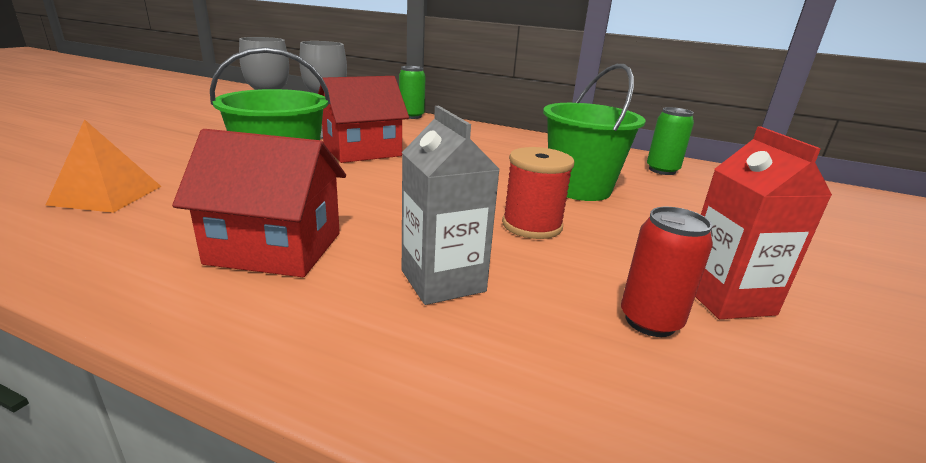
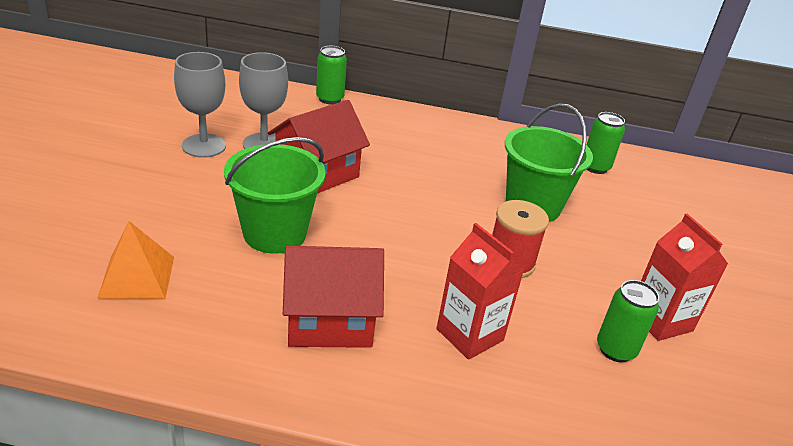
camera: 15 degrees left, 10 degrees up
(443, 281) = (469, 334): grey carton -> red carton
(650, 321) = (615, 349): red can -> green can

